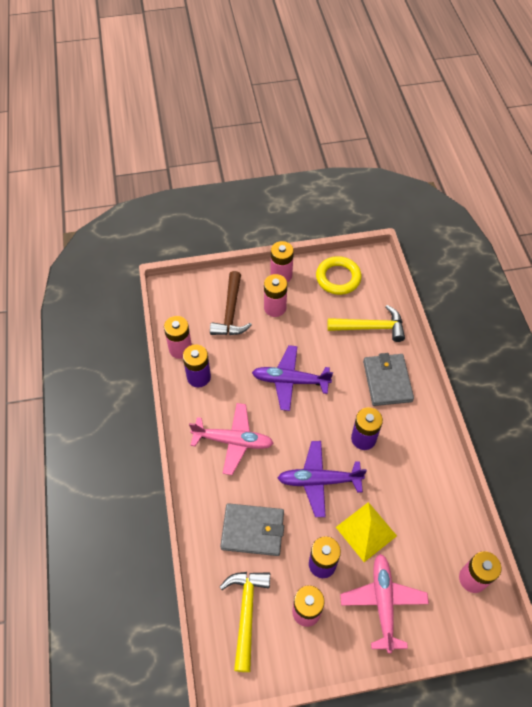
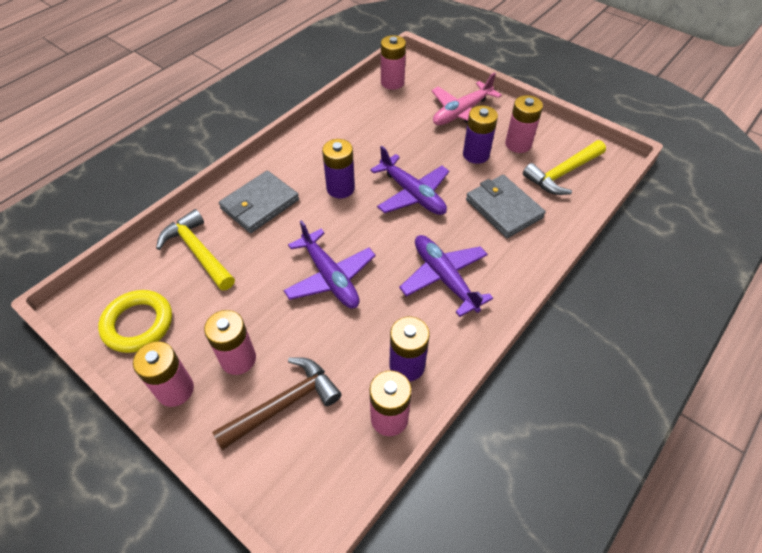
camera: 130 degrees left, 5 degrees down
(233, 441) = (444, 278): pink plane -> purple plane
(366, 531) = (421, 145): yellow pyramid -> none

